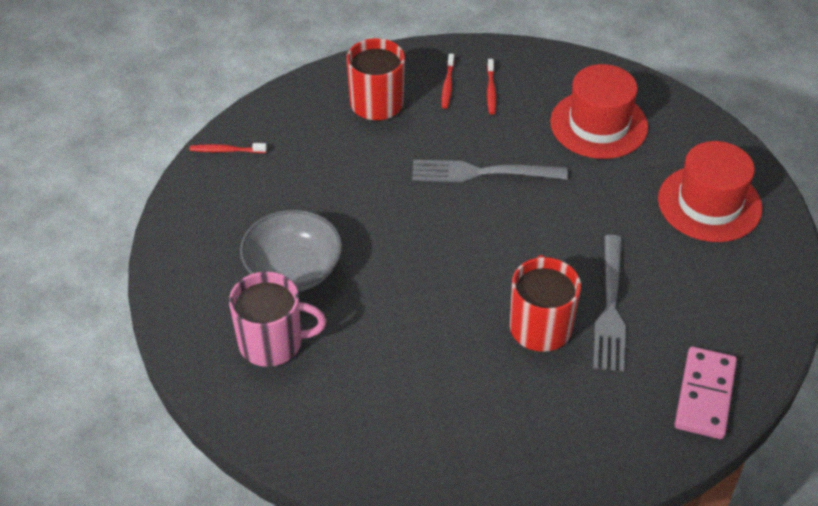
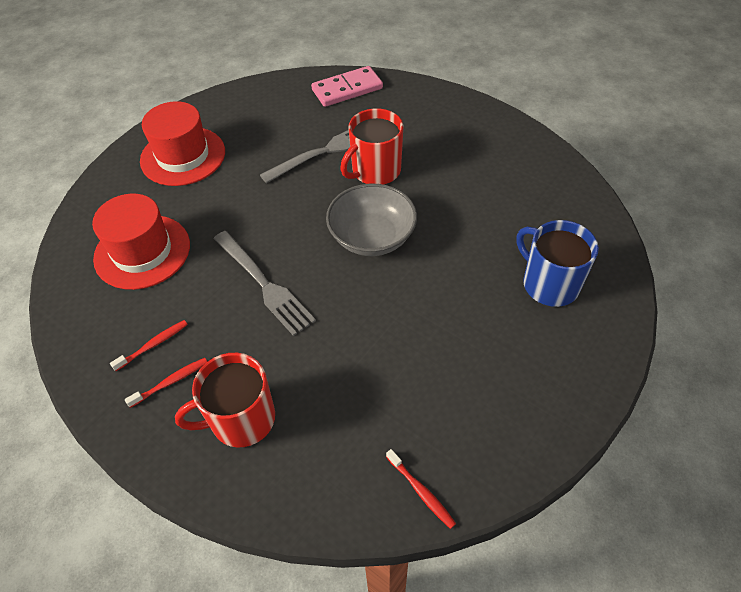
camera: 130 degrees left, 5 degrees up
(272, 343) = (549, 284): pink mug -> blue mug
(293, 270) = (482, 323): grey bowl -> grey bowl (372, 237)

